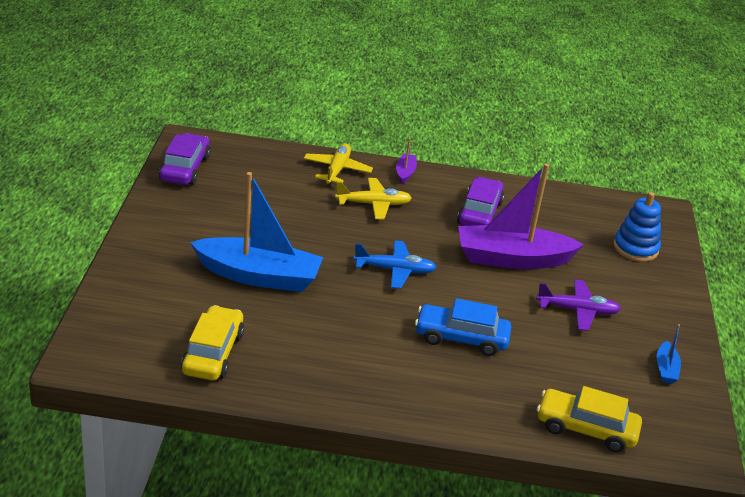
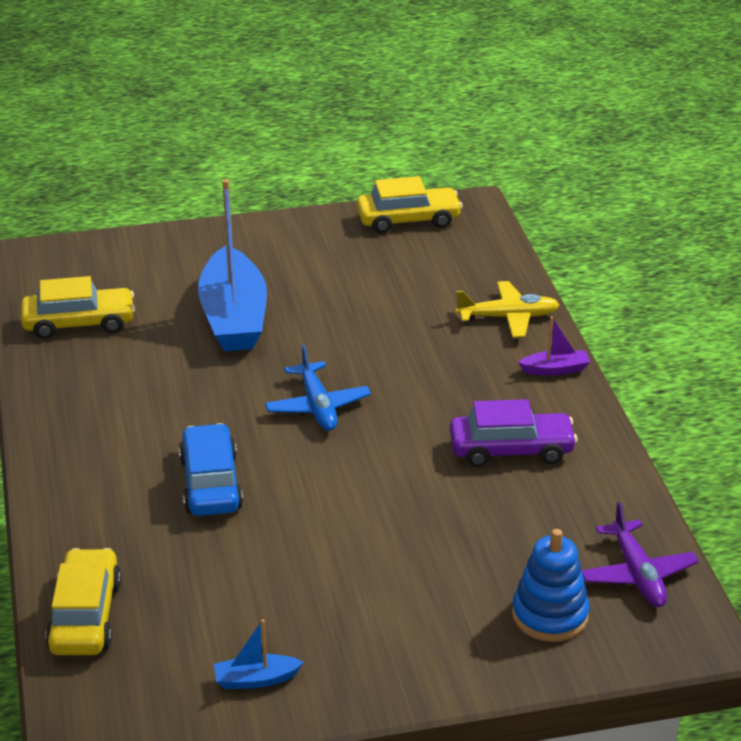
camera: 75 degrees right, 0 degrees up
(185, 168) = (408, 220): purple car -> yellow car
(374, 204) = (453, 361): yellow plane -> none
(512, 259) = (420, 497): purple boat -> none
(578, 311) = (339, 575): purple plane -> purple plane (637, 575)

